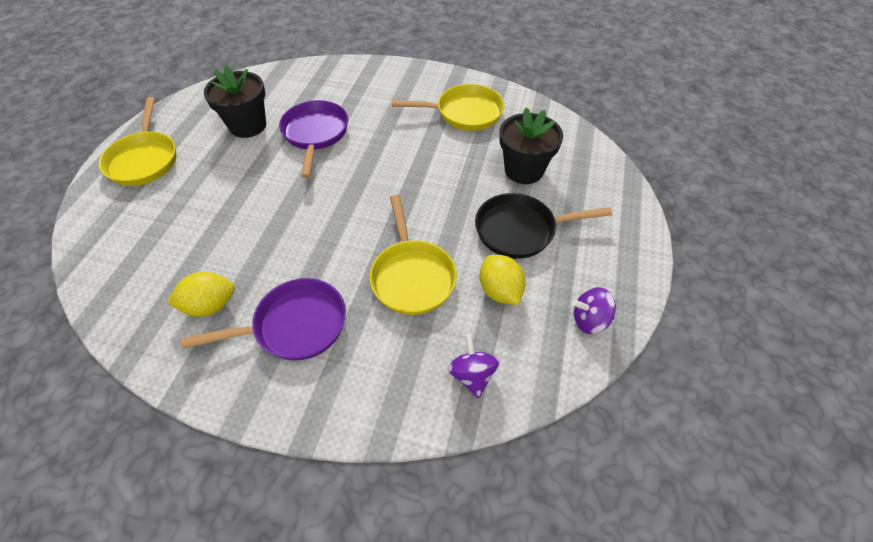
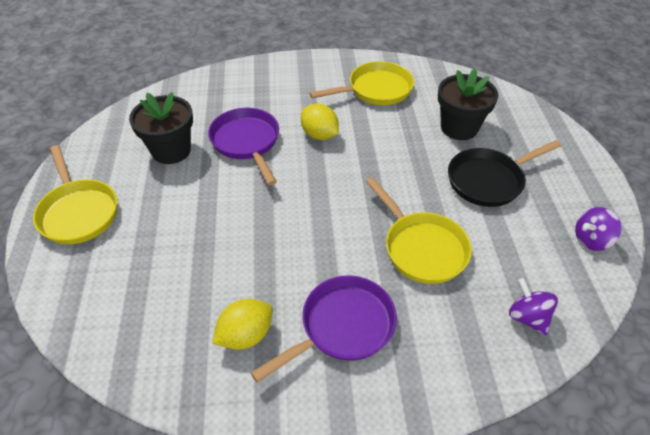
camera: 20 degrees left, 5 degrees down
(500, 291) = (504, 237): yellow lemon -> yellow lemon (319, 135)

